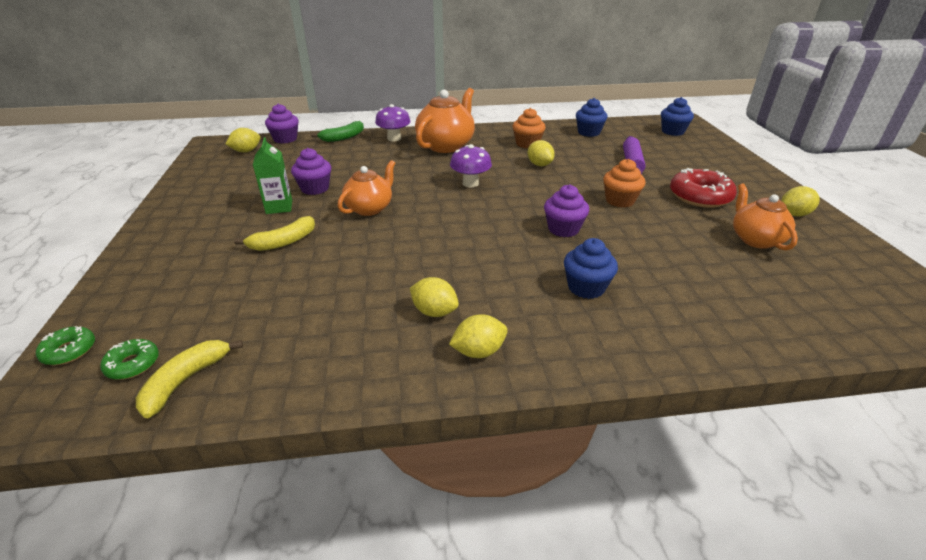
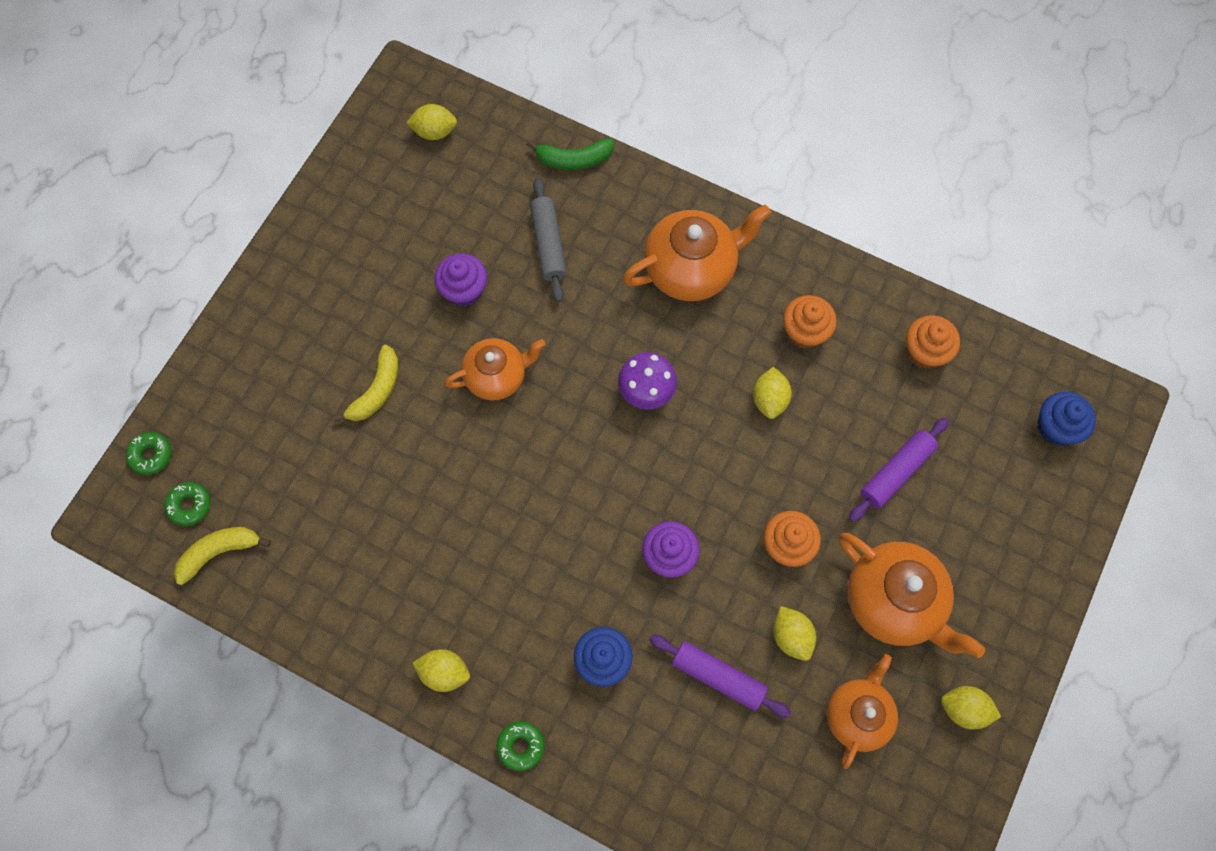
camera: 35 degrees right, 35 degrees up
(279, 207) = (406, 311): green carton -> none
(283, 242) = (377, 390): yellow banana -> yellow banana turned 60 degrees counterclockwise
(285, 139) = (498, 120): purple cupcake -> none
(355, 161) = (548, 244): none -> grey rolling pin
(394, 138) = (638, 204): purple mushroom -> none
(434, 312) = (444, 598): yellow lemon -> yellow lemon (791, 636)
(588, 132) = (925, 351): blue cupcake -> orange cupcake
(590, 361) = (521, 746): none -> green donut
(663, 261) = (718, 677): none -> purple rolling pin
(700, 196) = (894, 601): red donut -> orange teapot

